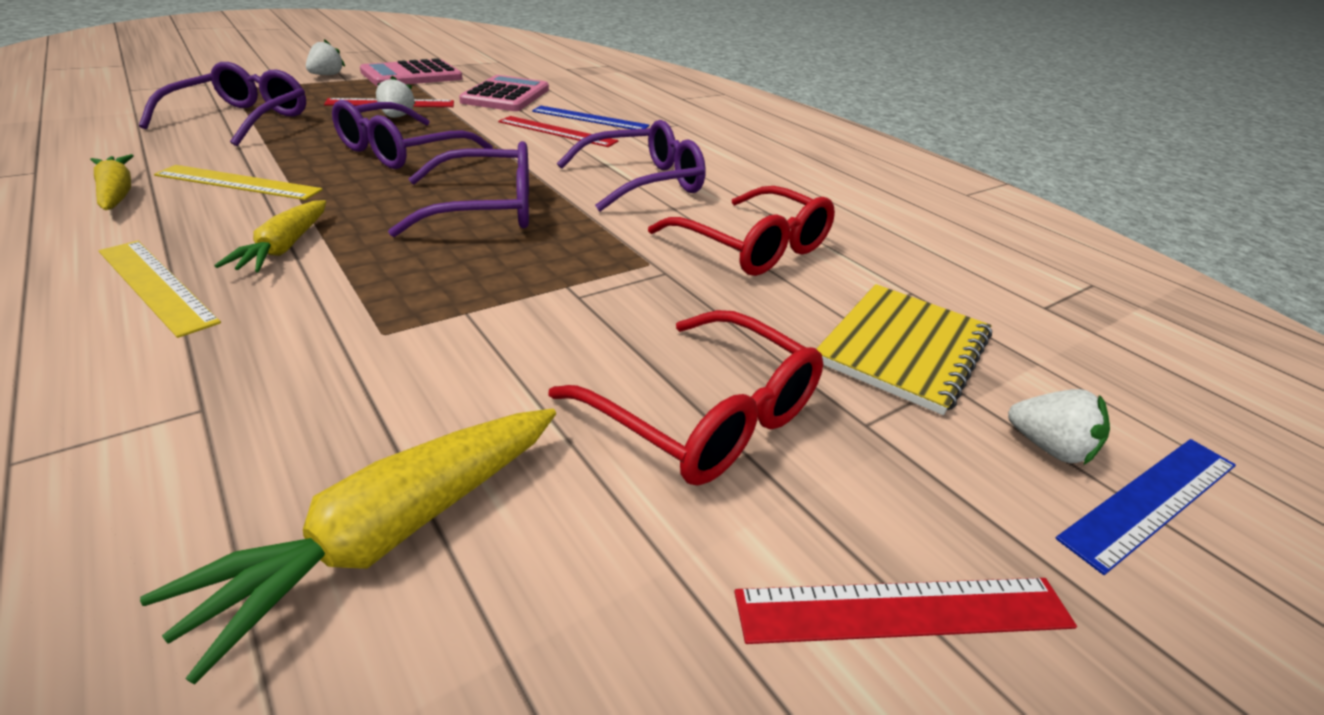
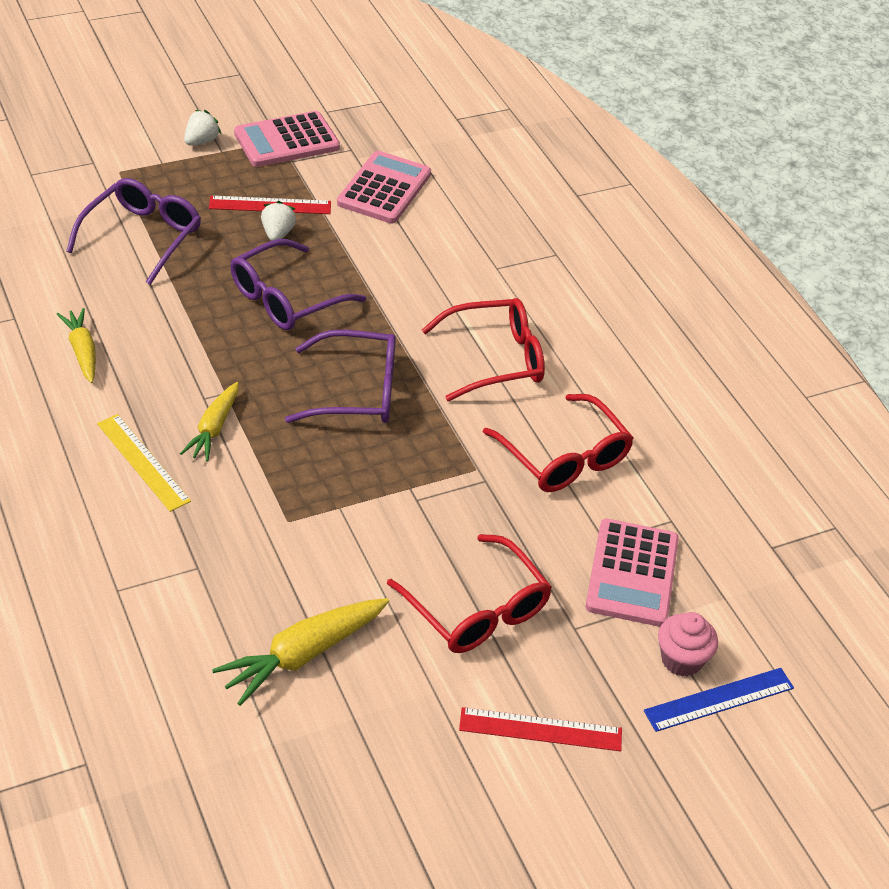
camera: 10 degrees right, 10 degrees up
(238, 183) = (164, 342): yellow ruler -> none
(557, 131) = (429, 266): red ruler -> none
(590, 118) = (466, 240): blue ruler -> none
(644, 182) = (496, 359): purple glasses -> red glasses
(903, 348) = (632, 573): yellow notebook -> pink calculator
(1048, 448) = (681, 660): white strawberry -> pink cupcake

